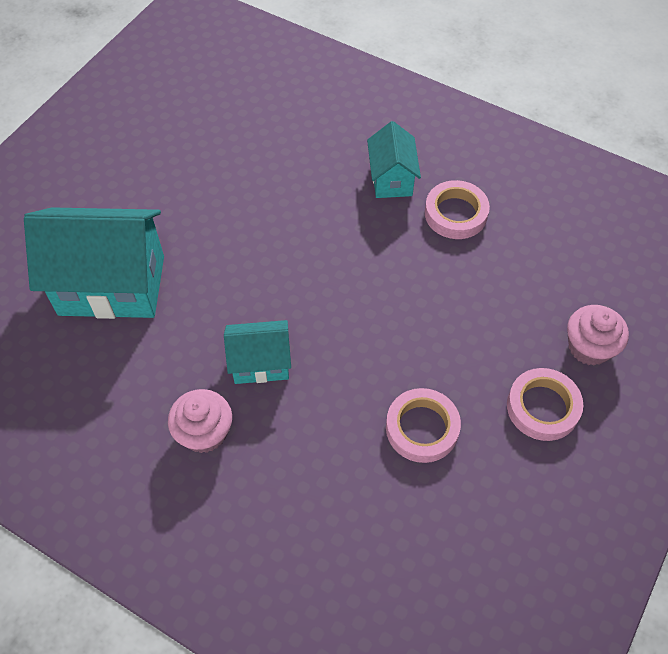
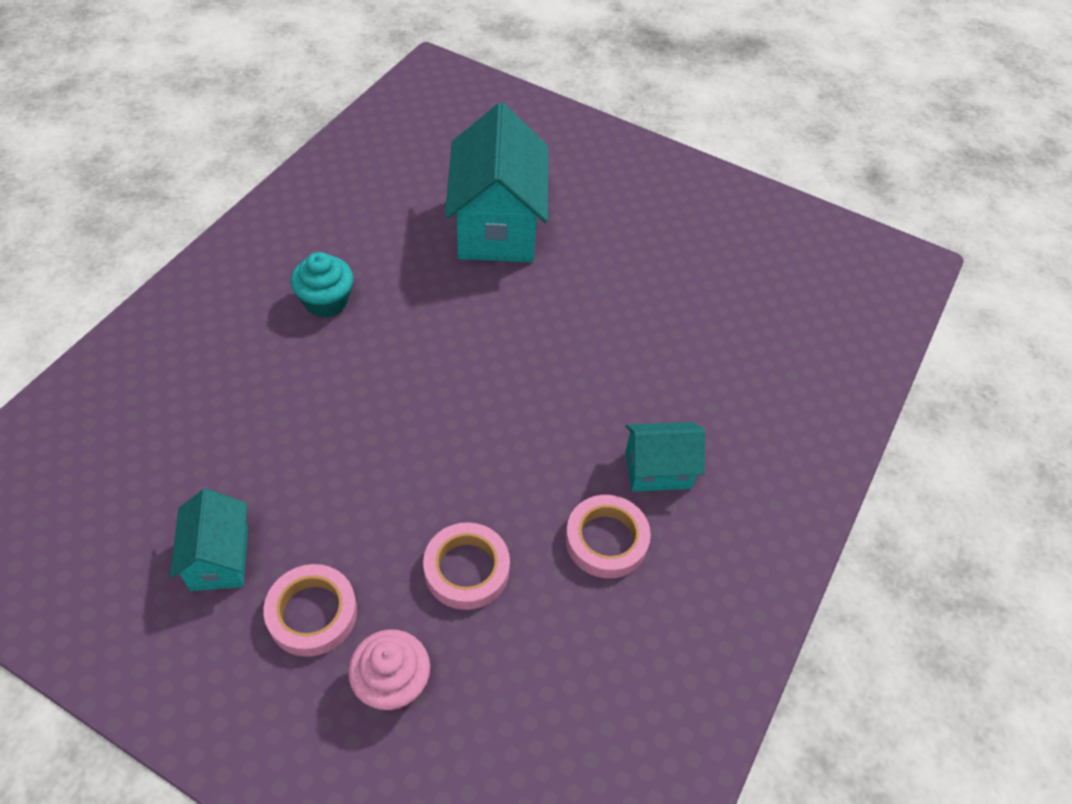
camera: 85 degrees right, 5 degrees down
(204, 432) = (326, 301): pink cupcake -> turquoise cupcake
(260, 363) = (398, 342): turquoise house -> turquoise house (219, 558)
(422, 428) = (303, 483): pink tape -> pink tape (466, 569)

